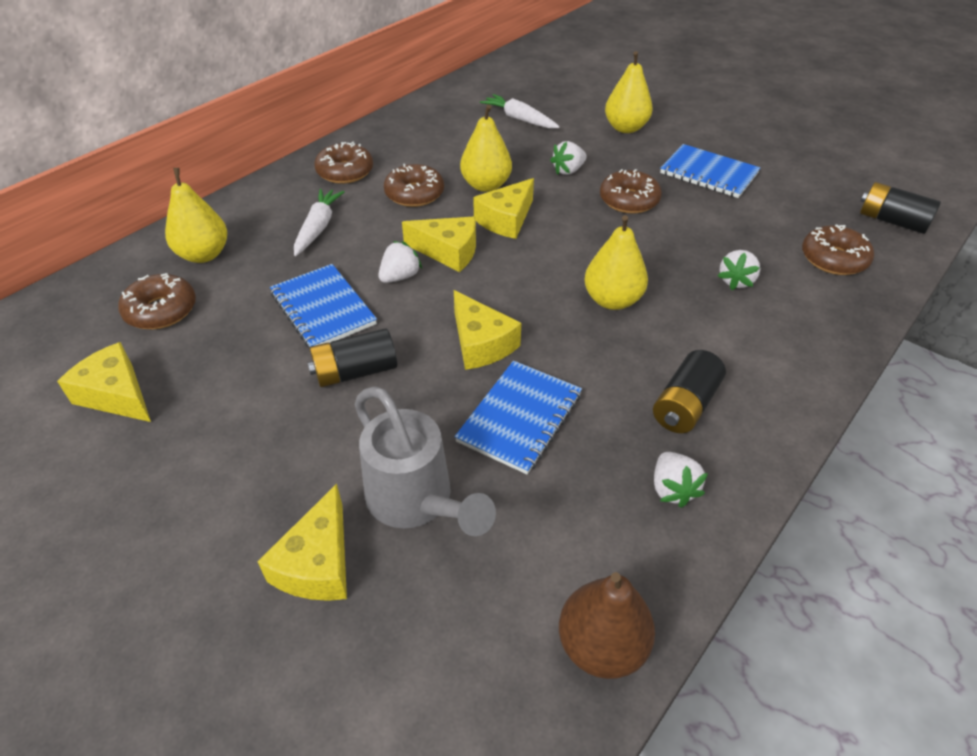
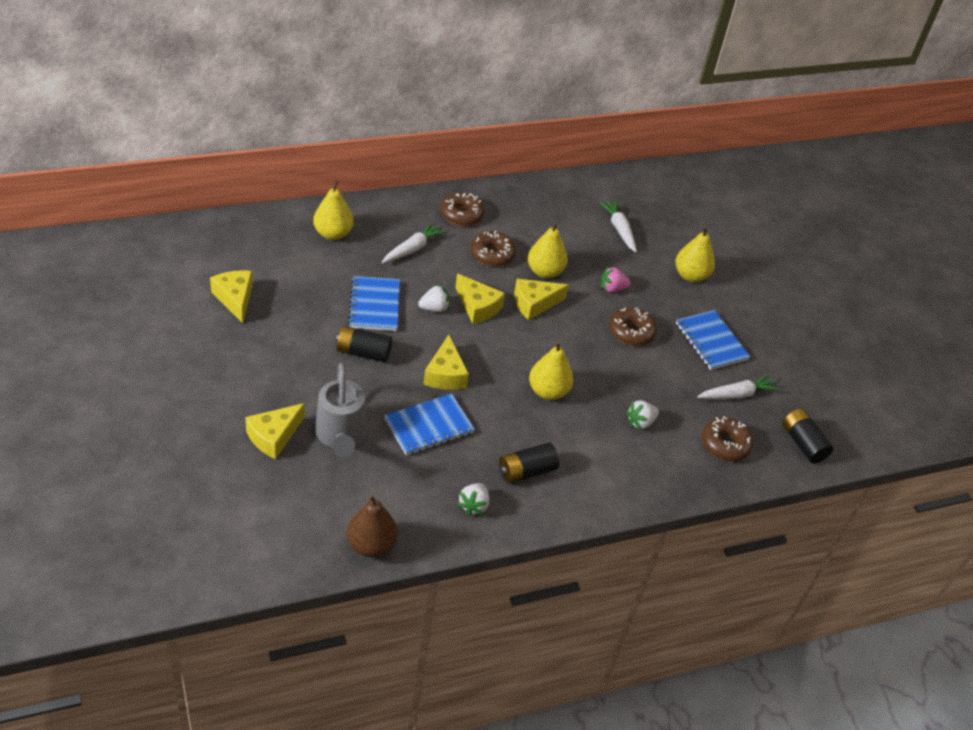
camera: 25 degrees right, 0 degrees up
(161, 310) = (287, 259): brown donut -> none
(568, 171) = (612, 289): white strawberry -> pink strawberry
(786, 208) = (736, 394): none -> white carrot

